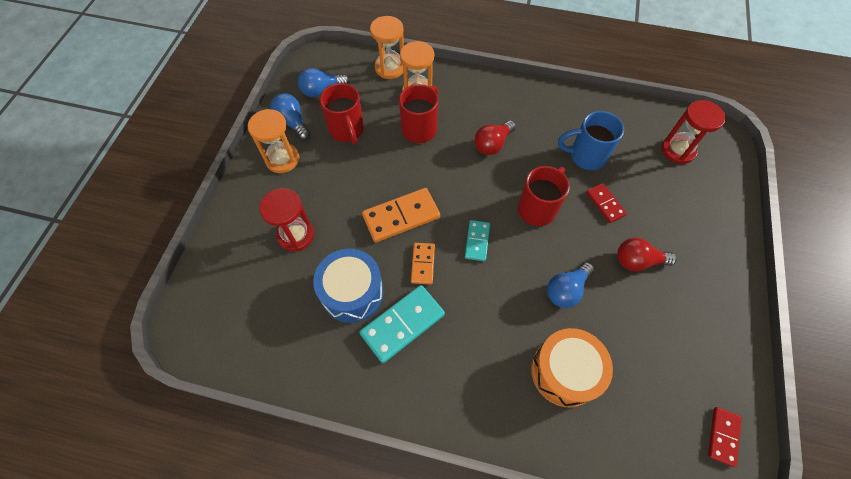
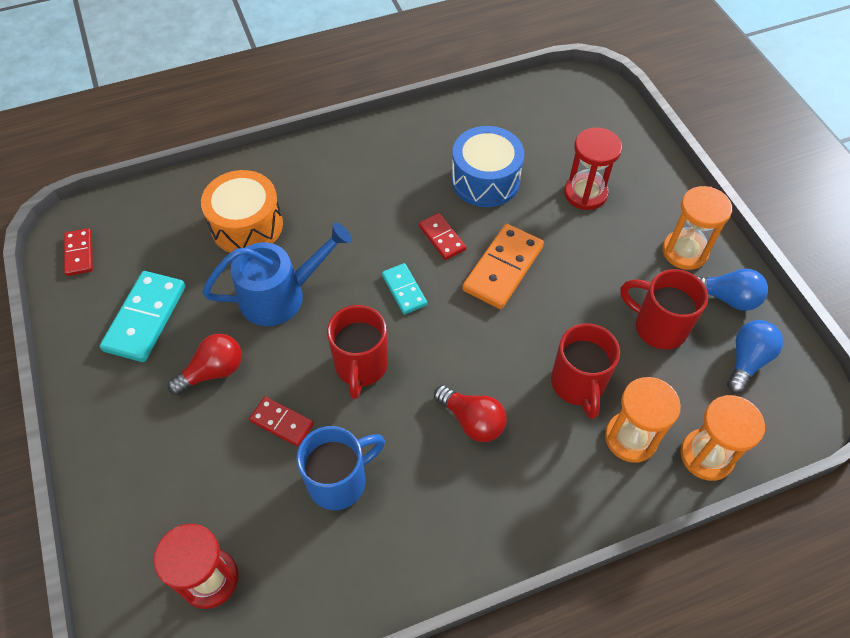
camera: 145 degrees right, 5 degrees down
(402, 324) = (418, 182): turquoise domino -> turquoise domino (145, 318)
(422, 264) = (442, 238): orange domino -> red domino
(492, 144) = (472, 420): red light bulb -> red light bulb turned 120 degrees clockwise
(566, 290) = (280, 295): blue light bulb -> blue watering can

